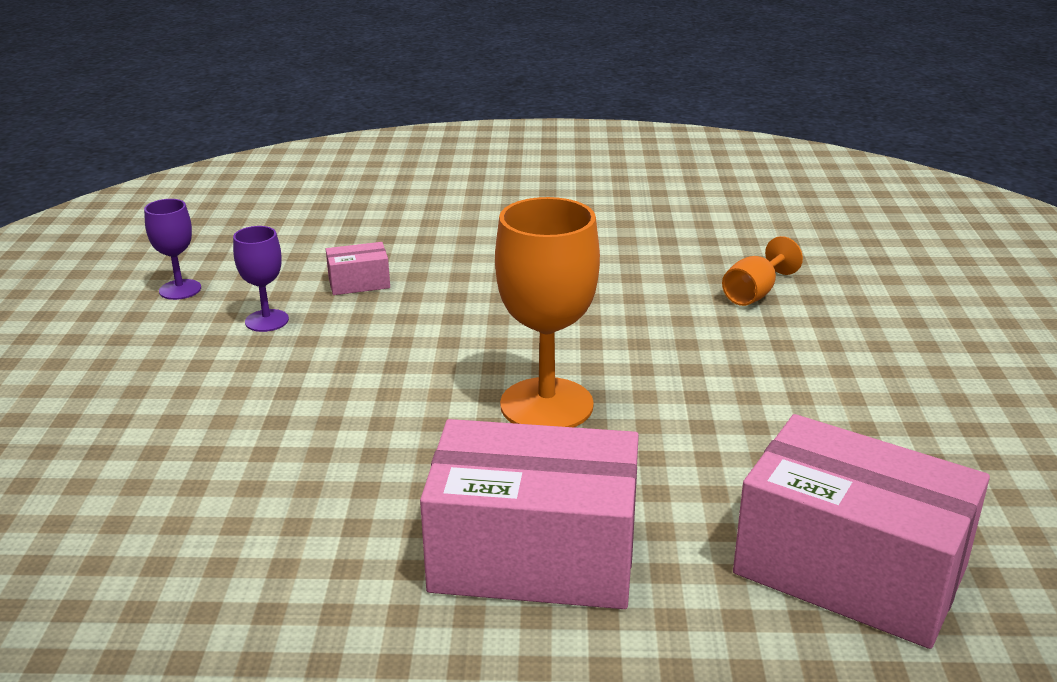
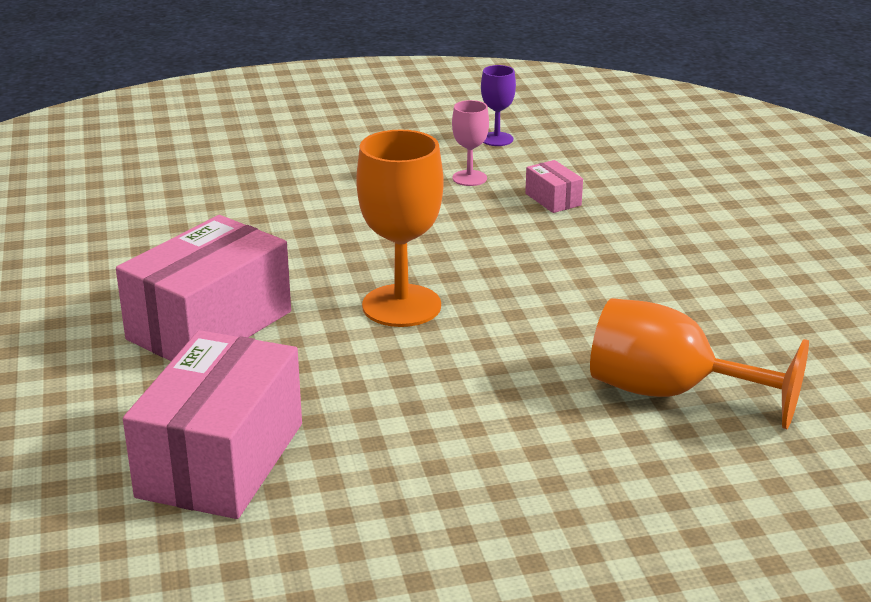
camera: 75 degrees right, 0 degrees up
(267, 321) = (469, 178): purple goblet -> pink goblet
(534, 555) = (209, 325): pink box -> pink box turned 45 degrees clockwise
(754, 293) = (669, 392): orange goblet -> orange goblet, size x1.91

